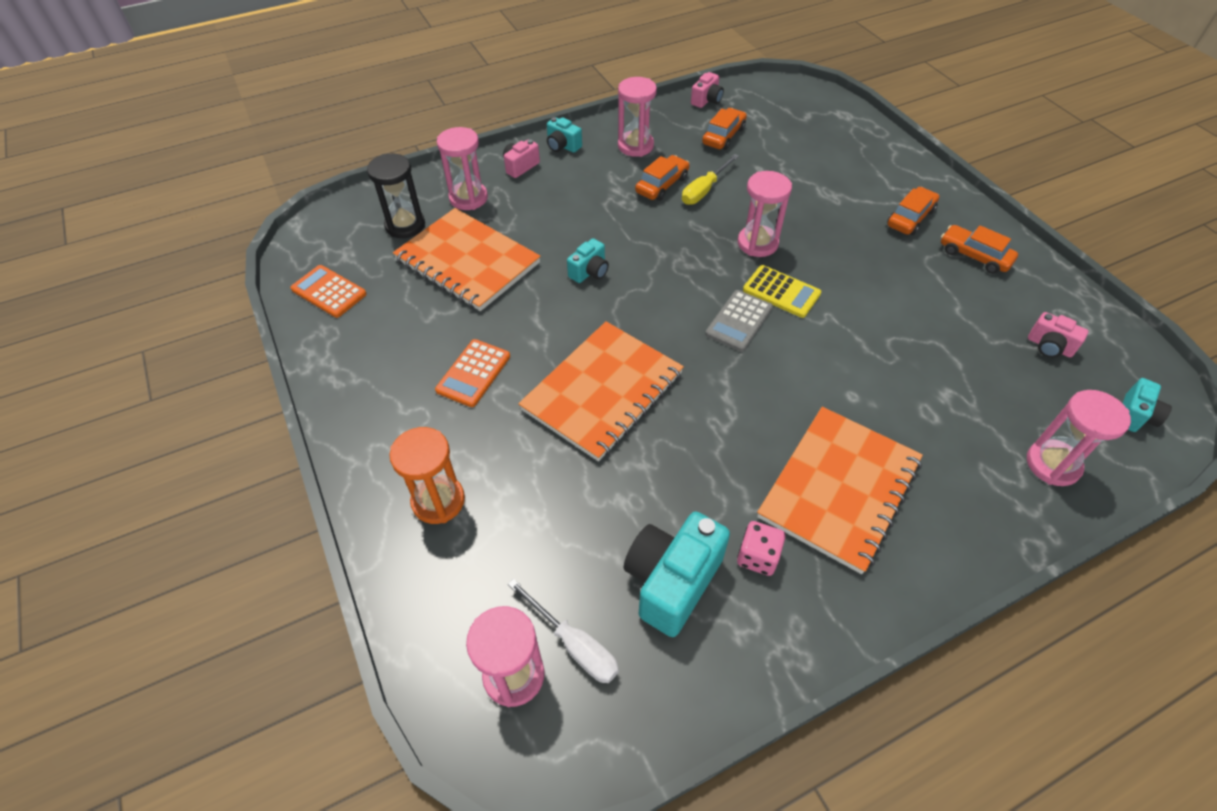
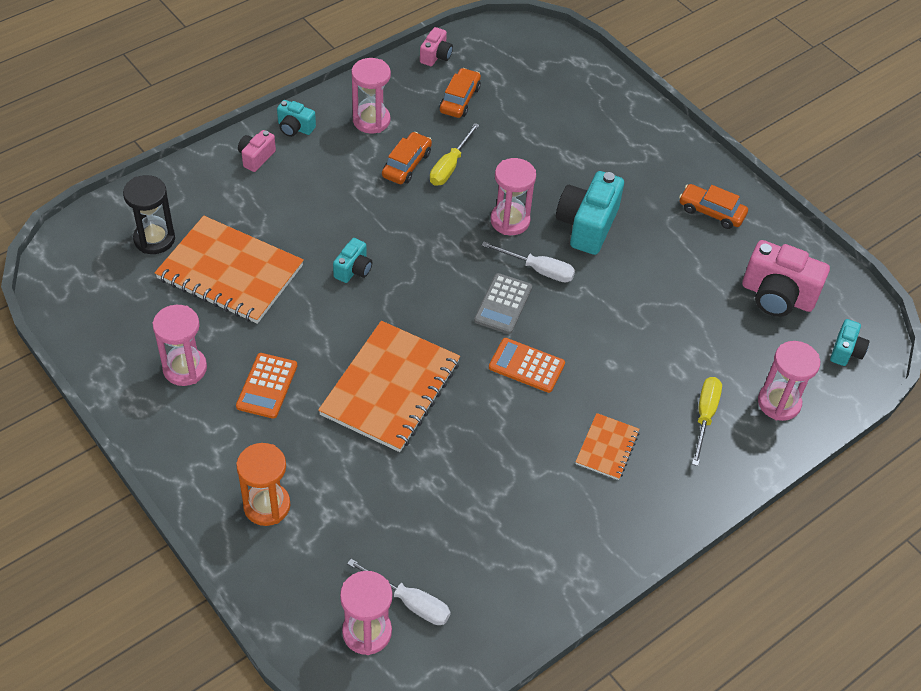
camera: 15 degrees left, 0 degrees up
(329, 292) = (99, 321): orange calculator -> orange calculator (526, 366)
(468, 198) = (211, 200): pink hourglass -> pink hourglass (185, 368)
(672, 581) = (479, 542): turquoise camera -> turquoise camera (587, 225)
(757, 556) = (546, 512): pink dice -> none
(781, 292) = (538, 270): yellow calculator -> white screwdriver
(839, 489) = (607, 448): orange notebook -> orange notebook, size x0.49
(910, 218) = (651, 177): orange car -> none
(960, 468) = (705, 416): none -> yellow screwdriver
(1049, 346) = (777, 296): pink camera -> pink camera, size x1.89

